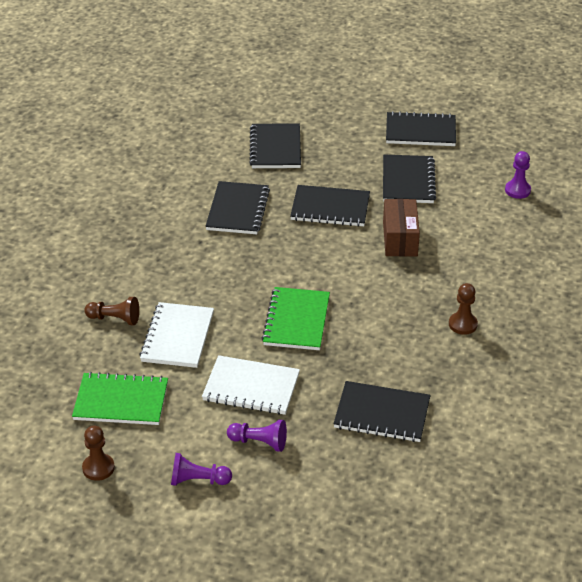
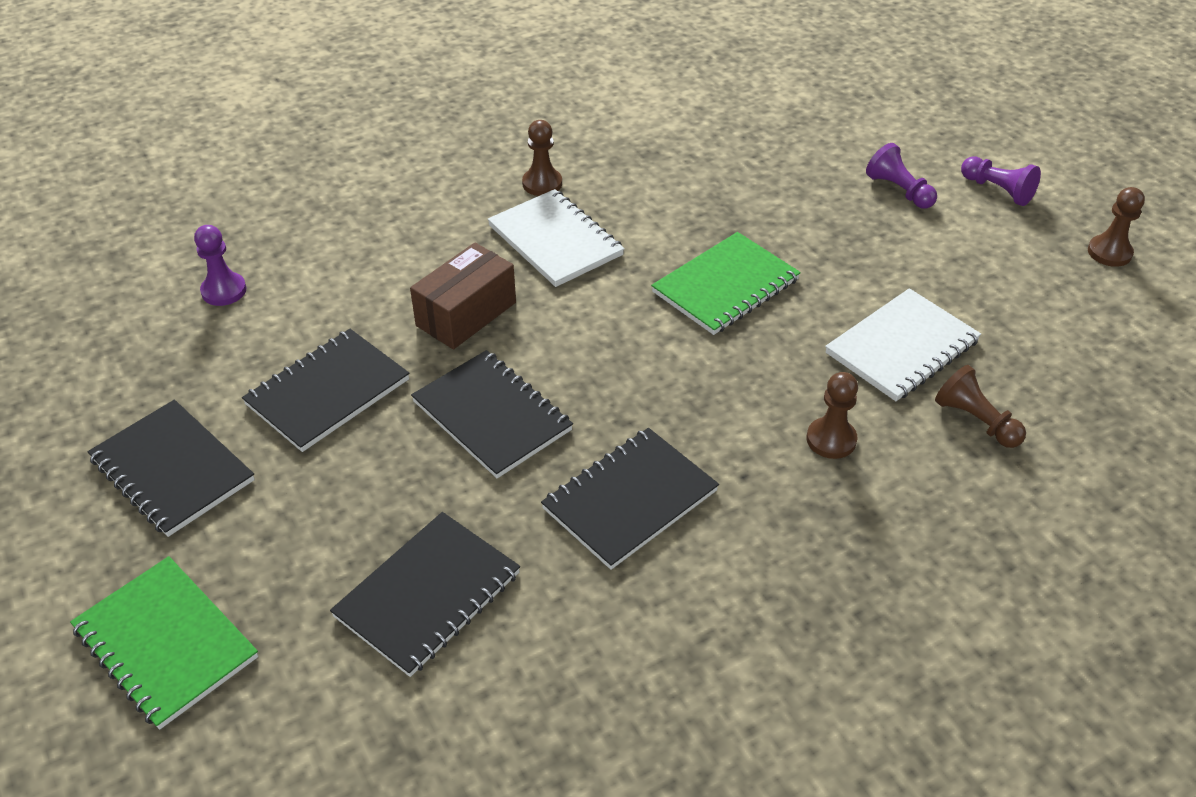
camera: 140 degrees left, 5 degrees up
(121, 401) = (1036, 308): green notebook -> green notebook (166, 643)
(176, 275) = (831, 439): none -> brown pawn
(251, 387) = (858, 243): white notebook -> white notebook (555, 240)
(382, 414) = (740, 153): black notebook -> none

